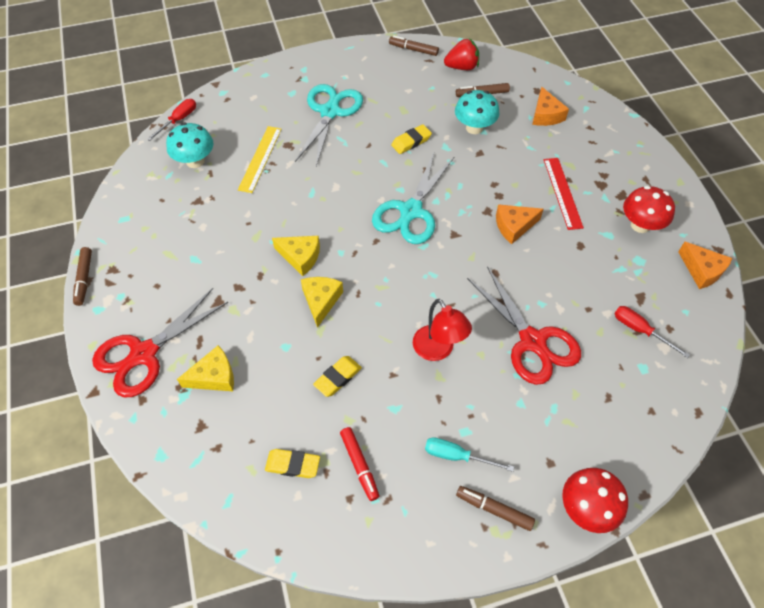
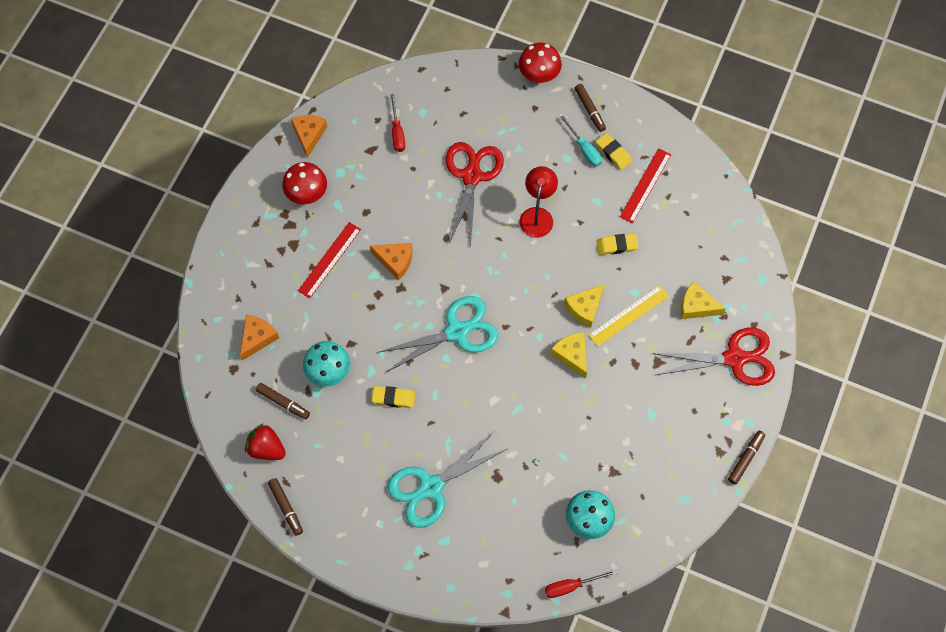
camera: 140 degrees left, 10 degrees up
(260, 158) = (531, 479): yellow ruler -> yellow ruler (628, 315)
(293, 465) = (685, 214): yellow eraser -> yellow eraser (613, 153)
(359, 465) = (645, 185): red marker -> red ruler

